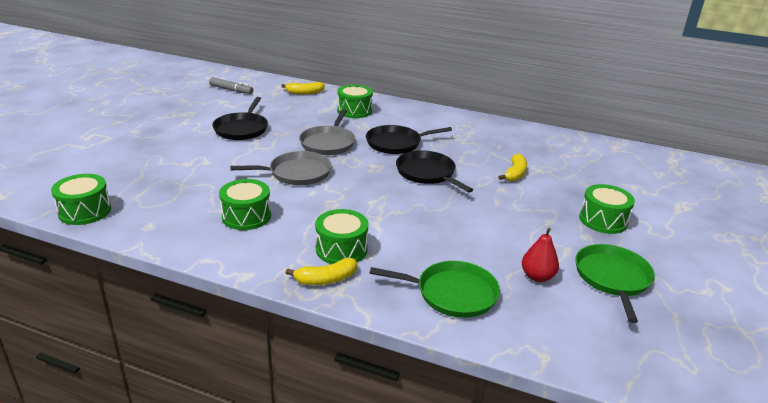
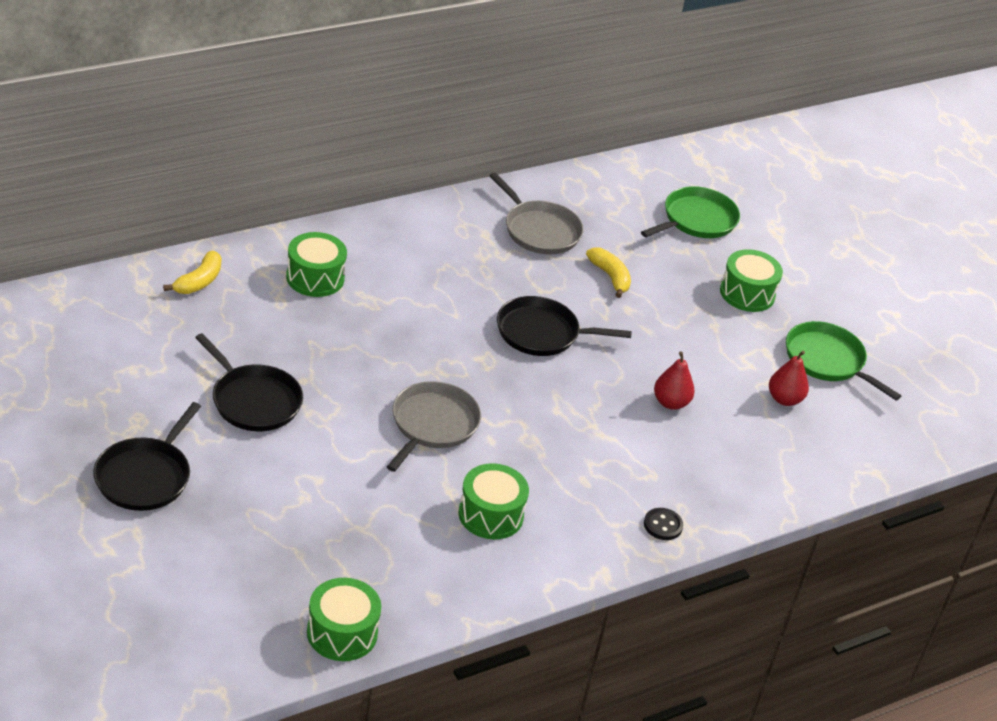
camera: 55 degrees left, 10 degrees up
(231, 90) = (98, 339): grey marker -> none
(326, 279) = (663, 525): yellow banana -> black button
(328, 143) = (383, 355): grey pan -> grey pan (539, 230)
(341, 249) = (624, 486): green drum -> none
(396, 143) = (447, 306): black pan -> black pan (145, 476)
(448, 235) = (670, 403): none -> red pear
(452, 293) = (758, 464): green pan -> green pan (696, 220)

